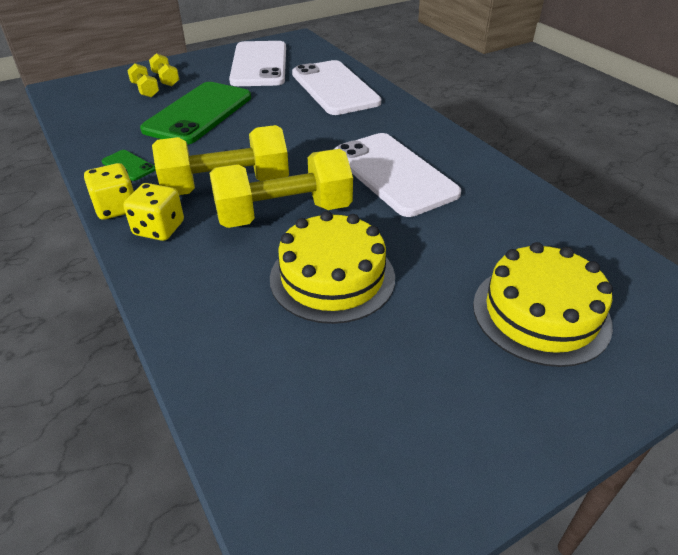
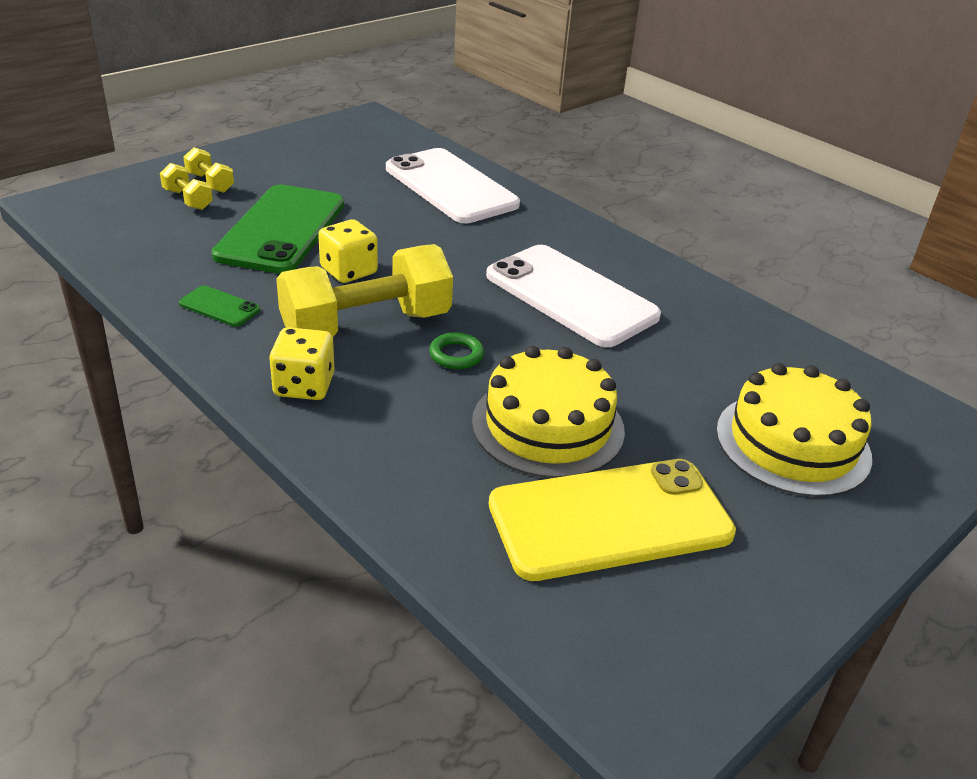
camera: 15 degrees left, 5 degrees down
(116, 208) = (232, 364): yellow dice -> yellow dice (349, 271)
(259, 64) = (333, 156): white phone -> none
(284, 214) = (456, 355): yellow dumbbell -> green ring
(352, 365) = (610, 519): none -> yellow phone

